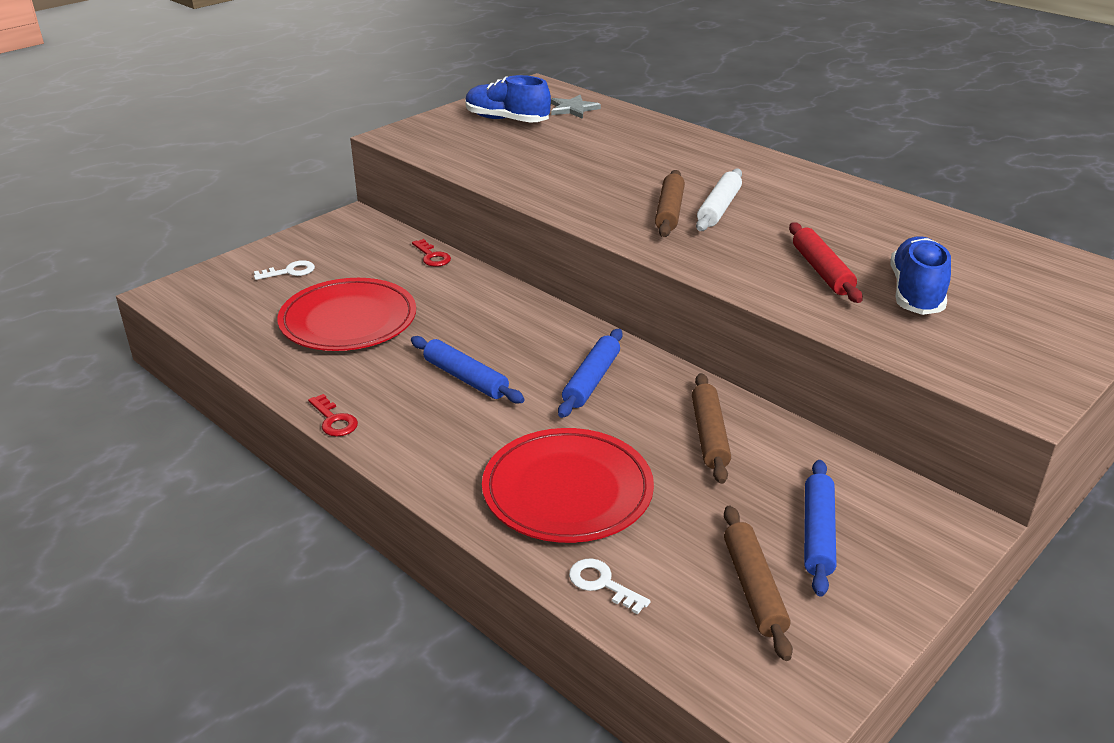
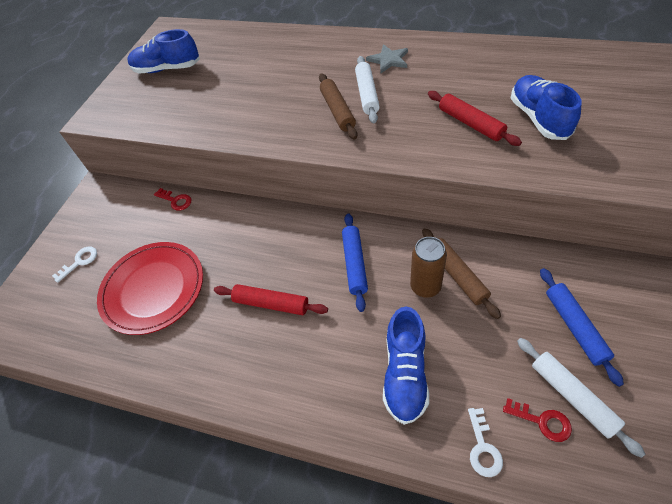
camera: 20 degrees left, 20 degrees up
(334, 420) = (204, 393): red key -> red key (542, 421)
(465, 378) = (271, 303): blue rolling pin -> red rolling pin
(567, 490) = (405, 373): red plate -> blue shoe
(573, 109) = (207, 41): grey star -> grey star (388, 60)
(602, 583) = (483, 448): white key -> white key turned 105 degrees counterclockwise
(659, 430) = (425, 287): none -> brown can
(753, 588) = (572, 396): brown rolling pin -> white rolling pin

